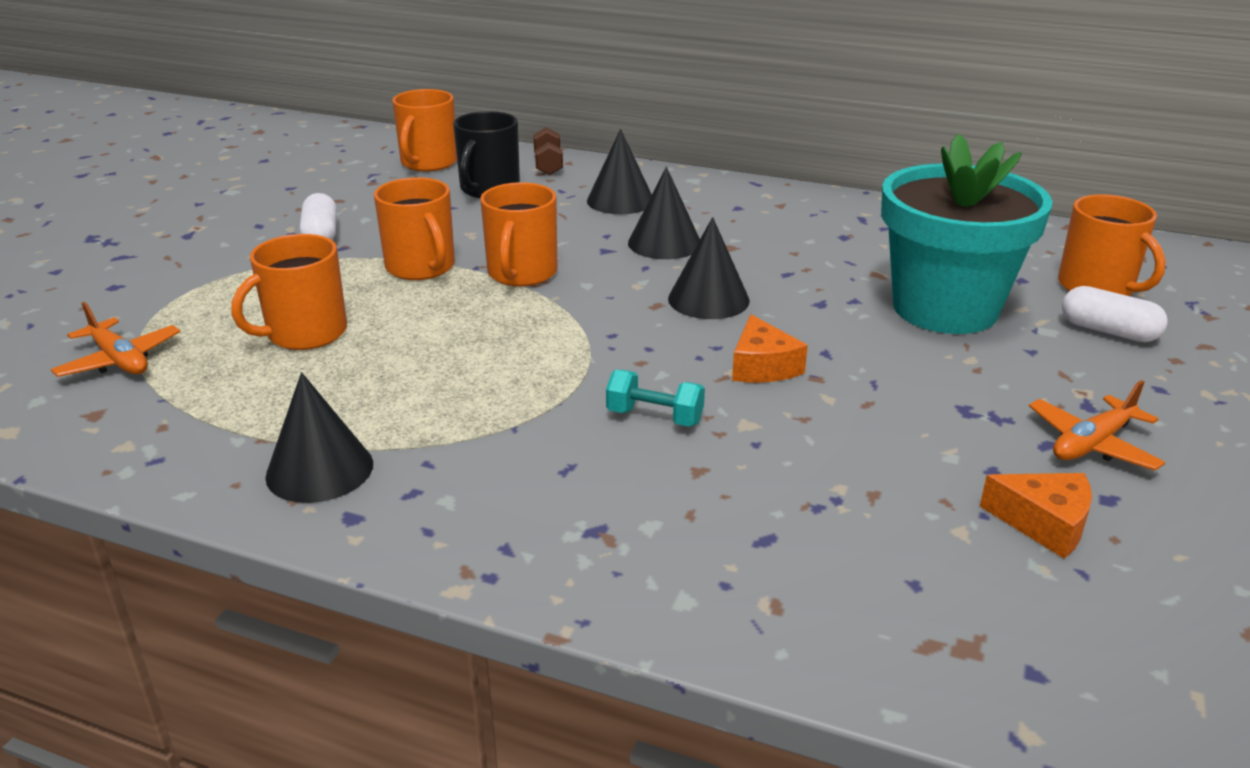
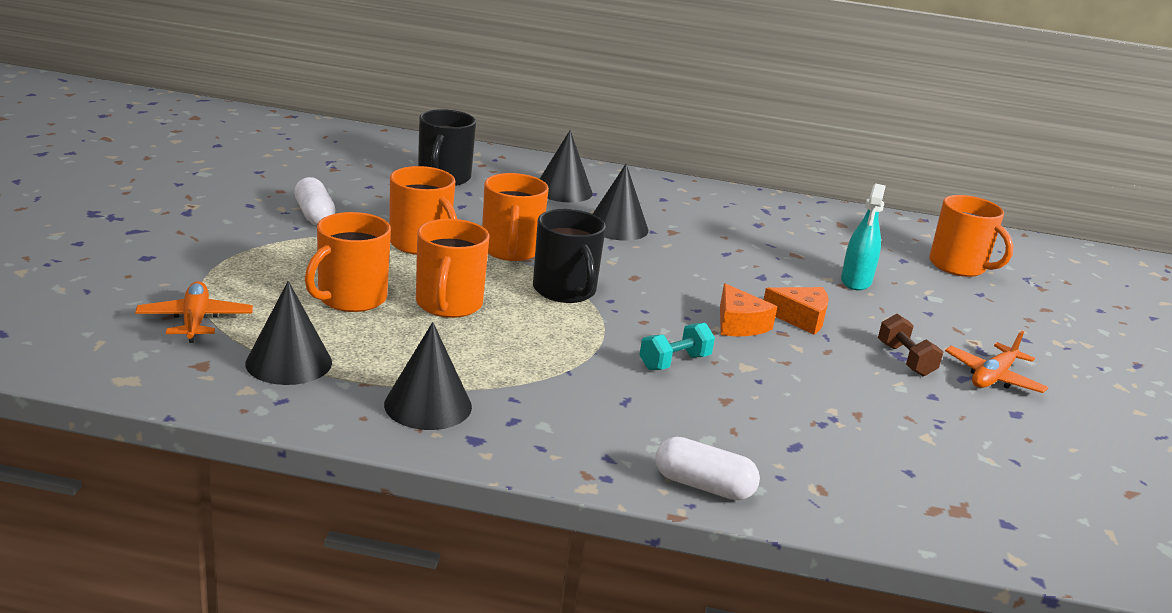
camera: 15 degrees left, 5 degrees down
(119, 360) = (195, 321): orange plane -> orange plane turned 135 degrees counterclockwise
(428, 163) = (375, 152): orange mug -> orange mug (448, 304)
(548, 165) = (485, 158): brown dumbbell -> brown dumbbell (905, 360)
(561, 323) = (565, 291): none -> black mug
(654, 417) = (674, 362): turquoise dumbbell -> turquoise dumbbell turned 45 degrees counterclockwise
(708, 299) = (674, 273): black cone -> black cone (289, 362)
(945, 308) = (856, 281): turquoise flower pot -> turquoise spray bottle
(1044, 523) = (979, 430): orange cheese -> orange cheese (800, 318)
(1108, 331) = (977, 298): white capsule -> white capsule (703, 486)

